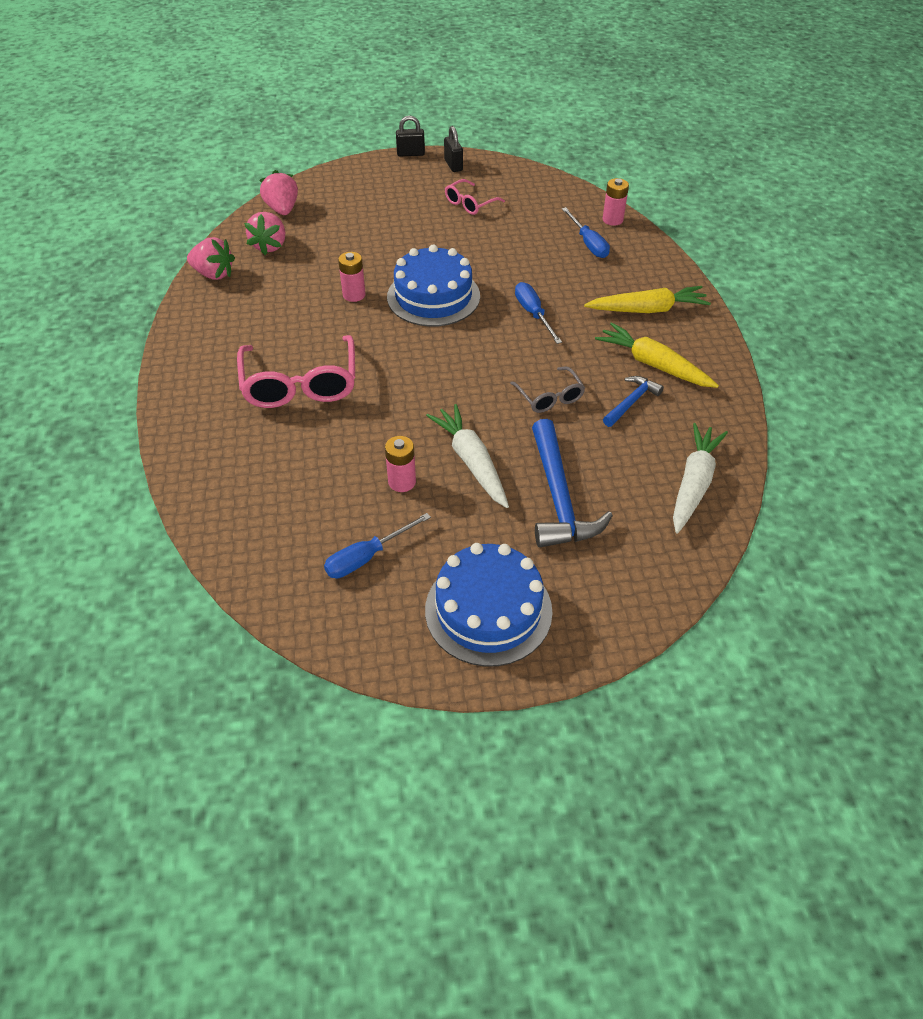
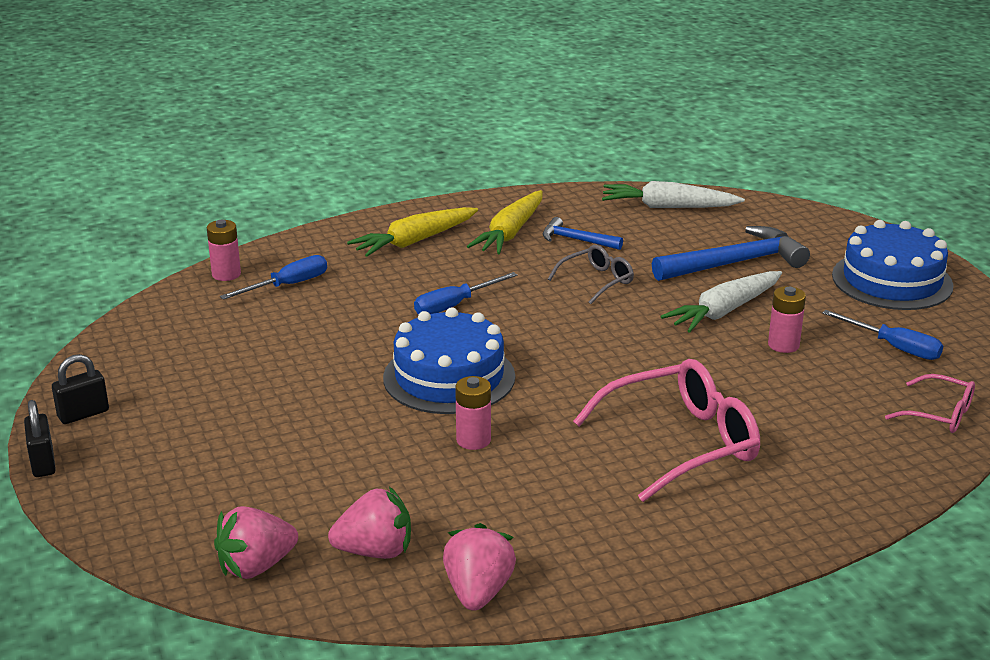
camera: 105 degrees left, 20 degrees down
(470, 203) = (202, 382): pink glasses -> pink glasses (938, 414)
(647, 309) = (414, 241): yellow carrot -> yellow carrot turned 105 degrees counterclockwise

